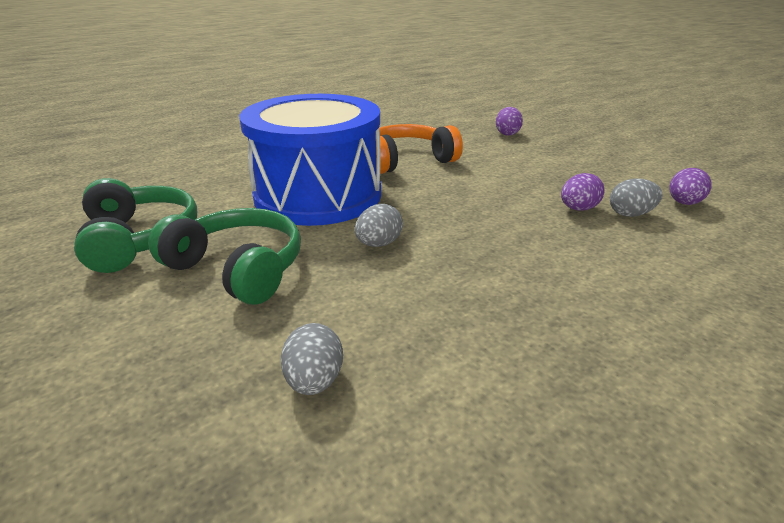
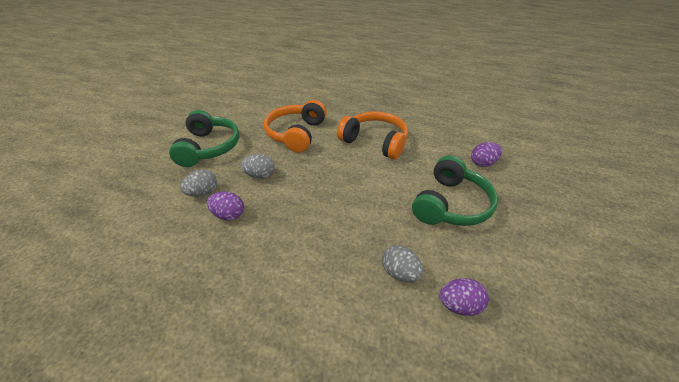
camera: 55 degrees right, 10 degrees up
(139, 238) = (215, 113): green headphones -> green headphones (450, 204)
(314, 380) = (140, 206): grey egg -> grey egg (203, 193)
(318, 195) = (296, 134): blue drum -> orange headphones
(578, 209) = (380, 241): purple egg -> purple egg (228, 215)

